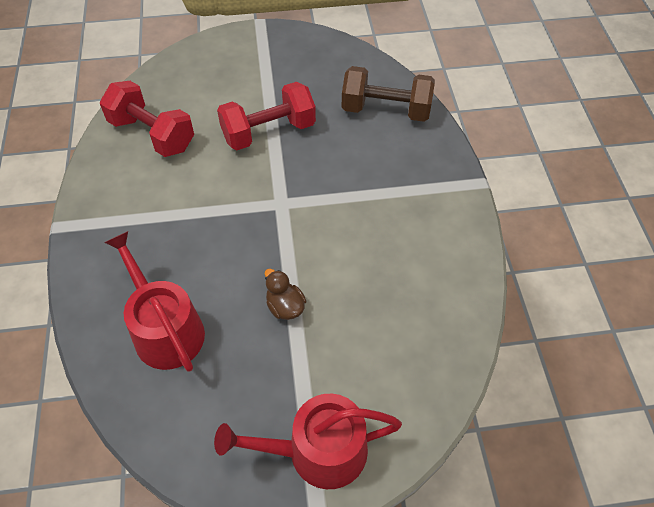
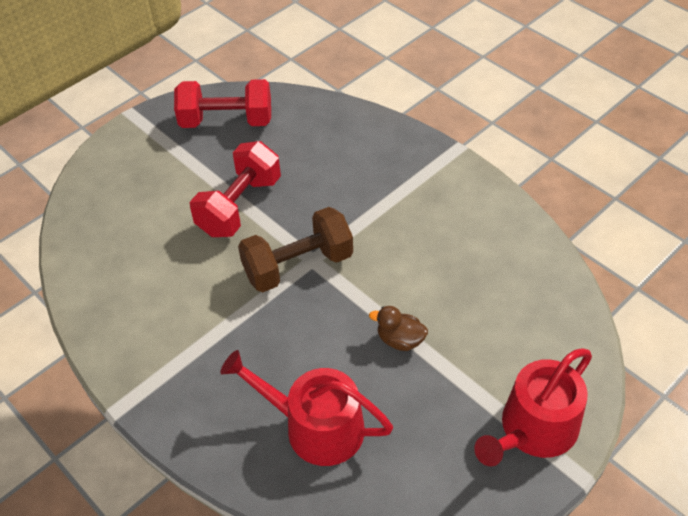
camera: 35 degrees left, 5 degrees down
(152, 134) = (126, 272): red dumbbell -> red dumbbell (226, 121)
(386, 110) = (326, 130): brown dumbbell -> brown dumbbell (298, 266)

